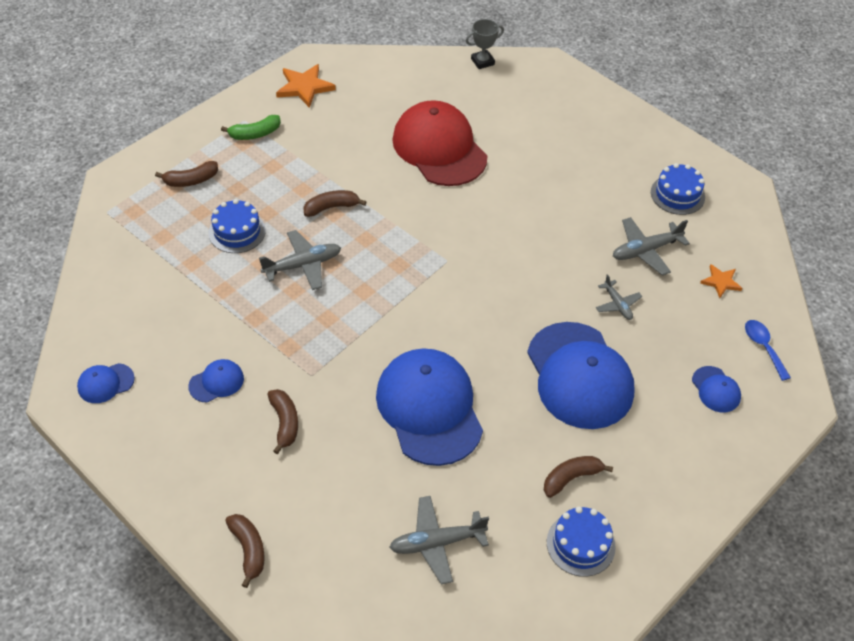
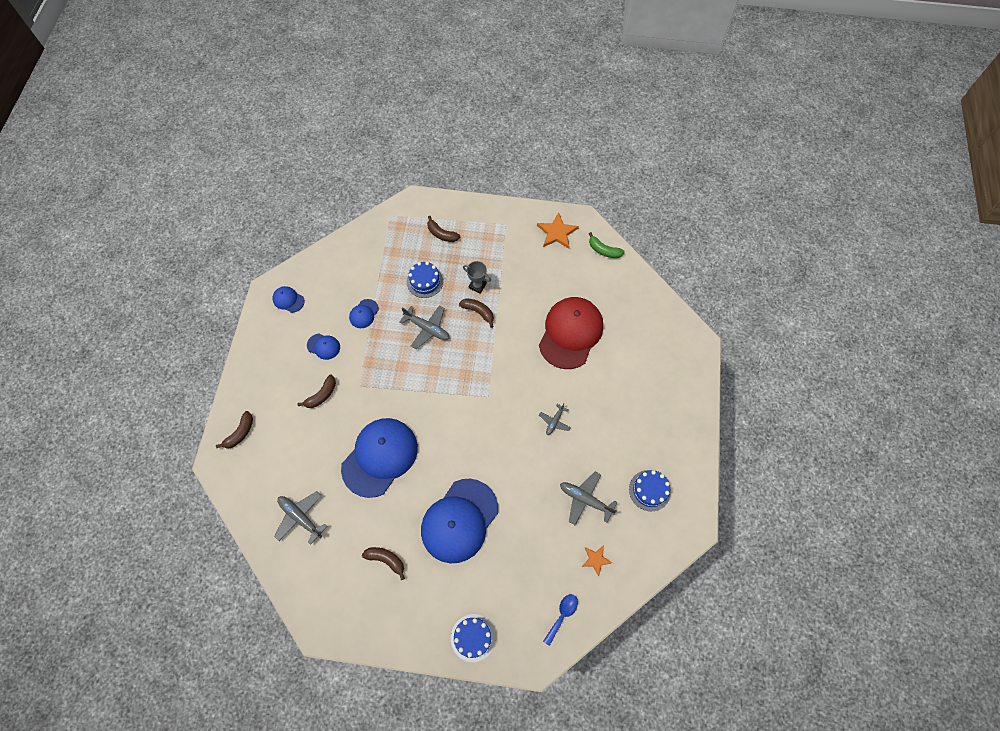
camera: 55 degrees right, 15 degrees up
(255, 134) = (500, 237): green banana -> green banana (604, 250)
(482, 62) = (665, 306): grey trophy -> grey trophy (477, 286)
(580, 544) = (347, 591): blue cake -> blue cake (473, 637)
(617, 304) = (529, 509): grey plane -> grey plane (554, 422)
(716, 389) = (507, 604): blue cap -> blue cap (364, 314)

